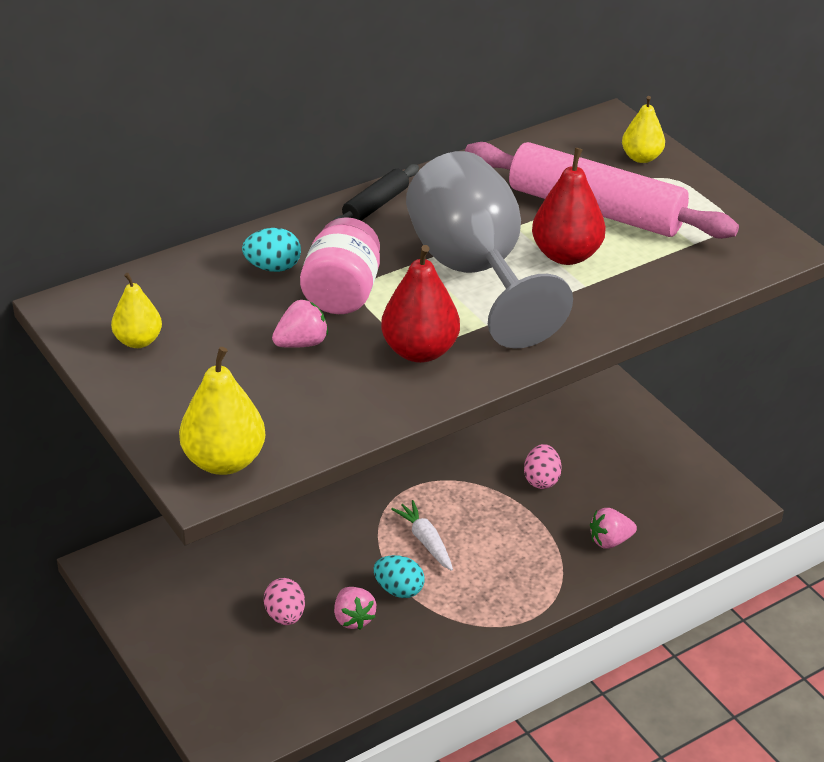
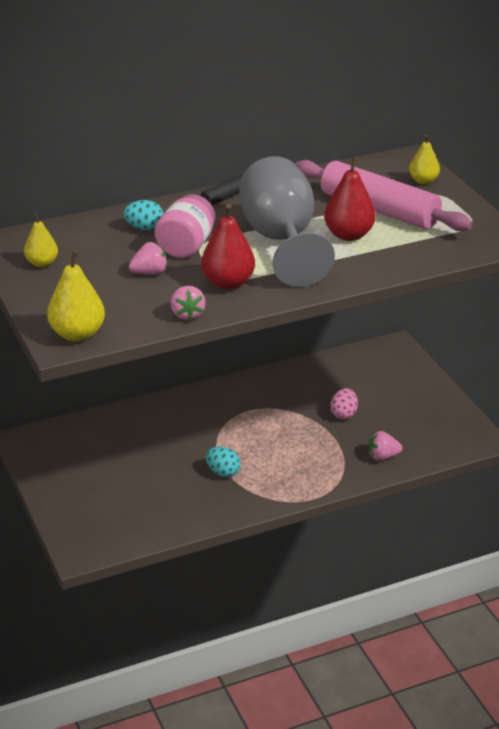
camera: 10 degrees right, 5 degrees down
(285, 616) = (139, 480): pink egg -> none
(353, 618) = (186, 487): pink strawberry -> pink strawberry (187, 314)
(425, 541) = (250, 444): white carrot -> none

